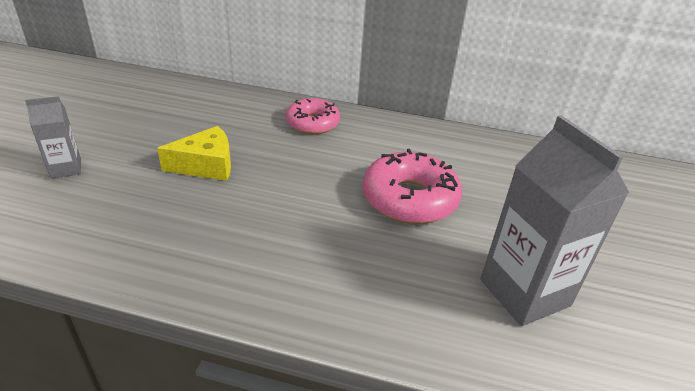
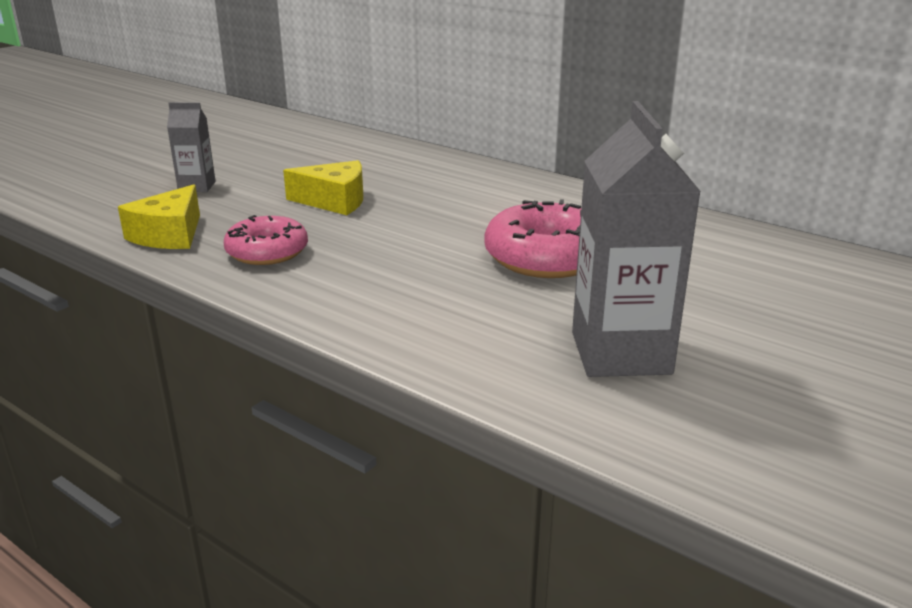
camera: 25 degrees right, 10 degrees down
(74, 239) = (169, 235): none -> yellow cheese
(312, 123) = (483, 182): pink donut -> pink donut (267, 252)

